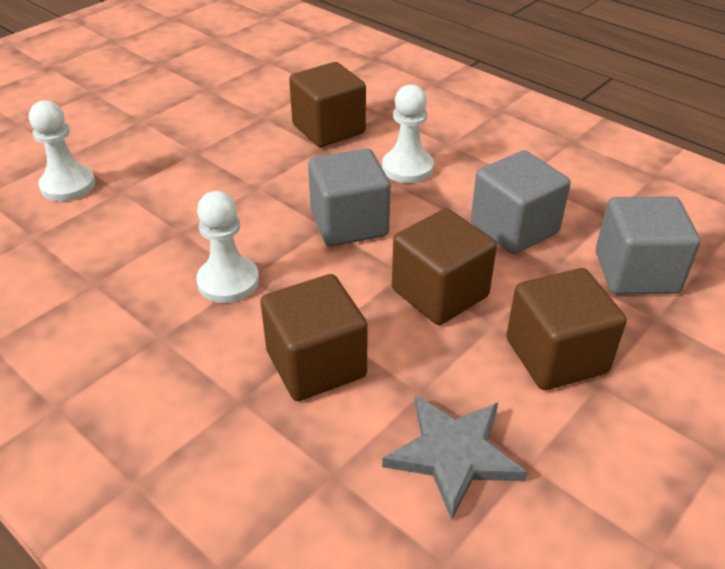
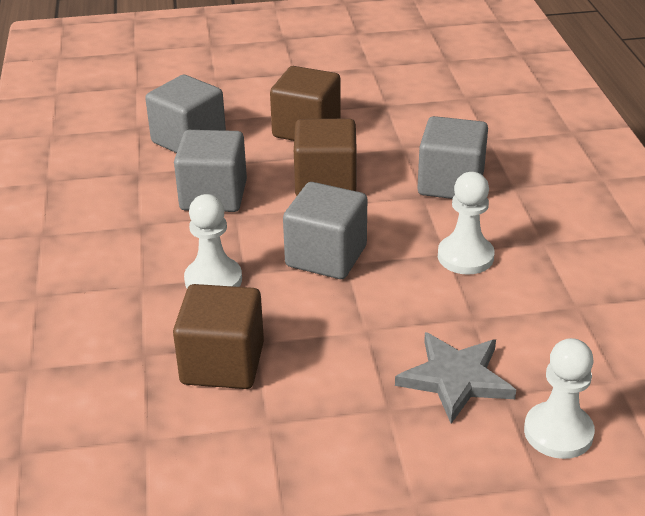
camera: 140 degrees left, 5 degrees down
(316, 364) = (450, 183): brown cube -> grey cube
(453, 454) = (418, 121): grey star -> grey star (456, 379)

